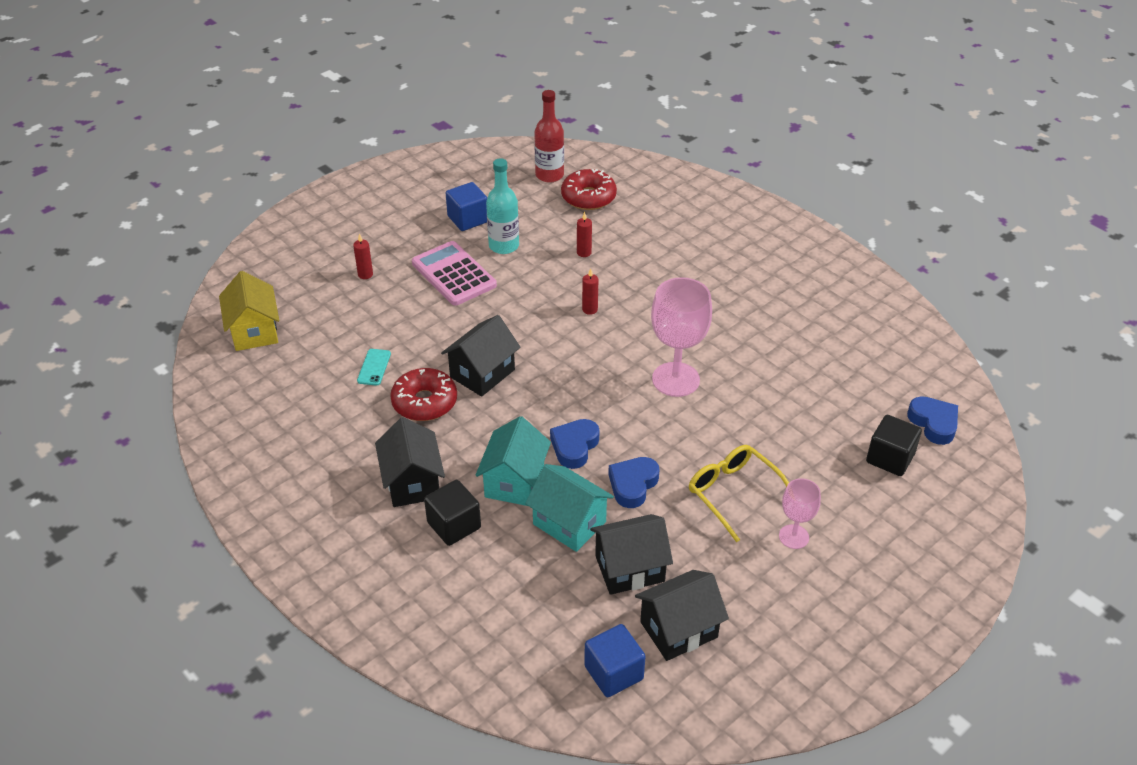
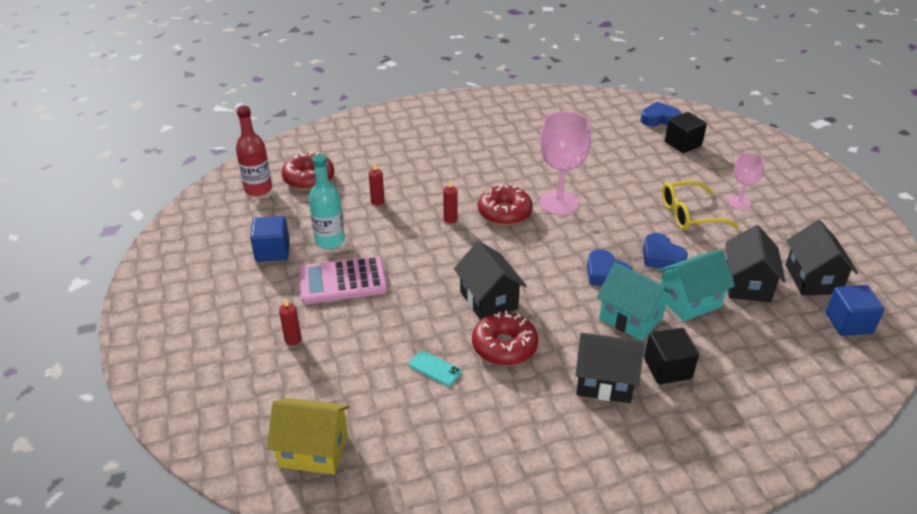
camera: 65 degrees left, 5 degrees down
(628, 344) = (504, 213): none -> red donut

